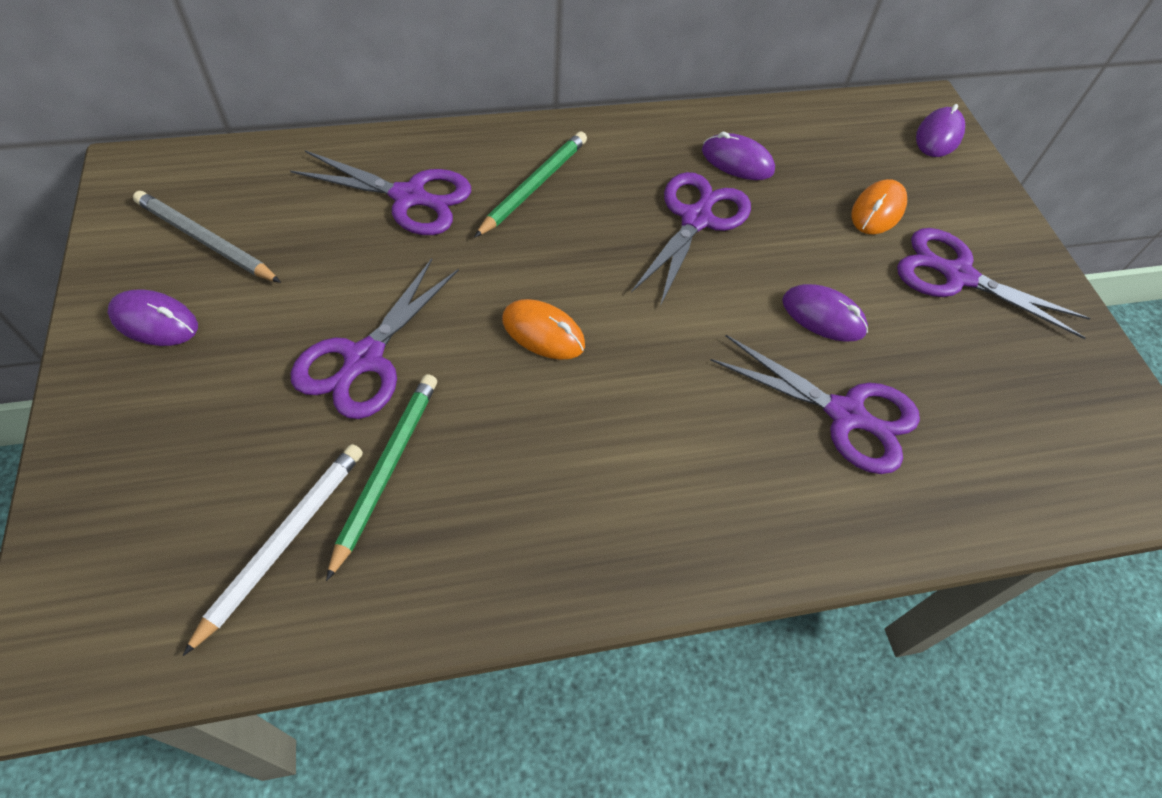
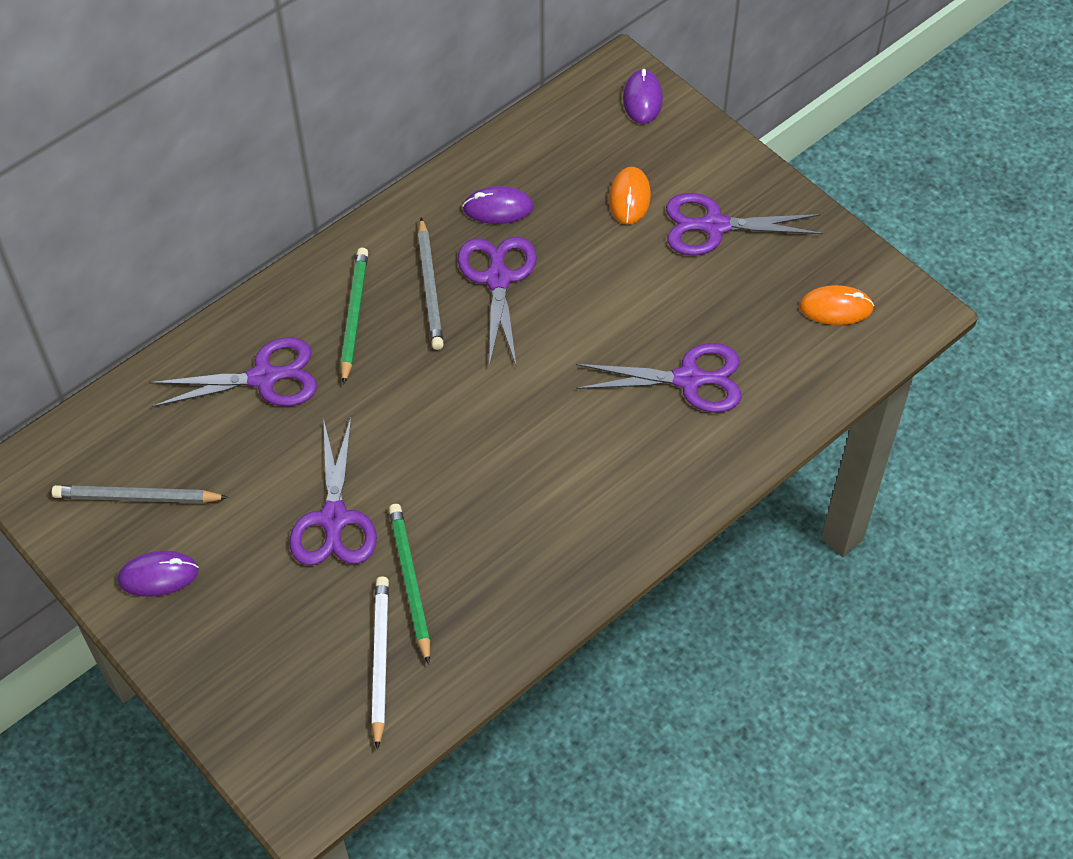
camera: 25 degrees left, 0 degrees up
(543, 332) = (446, 431): orange mouse -> orange mouse (836, 308)
(624, 196) = (430, 287): none -> grey pencil
(823, 316) = (635, 311): purple mouse -> none

